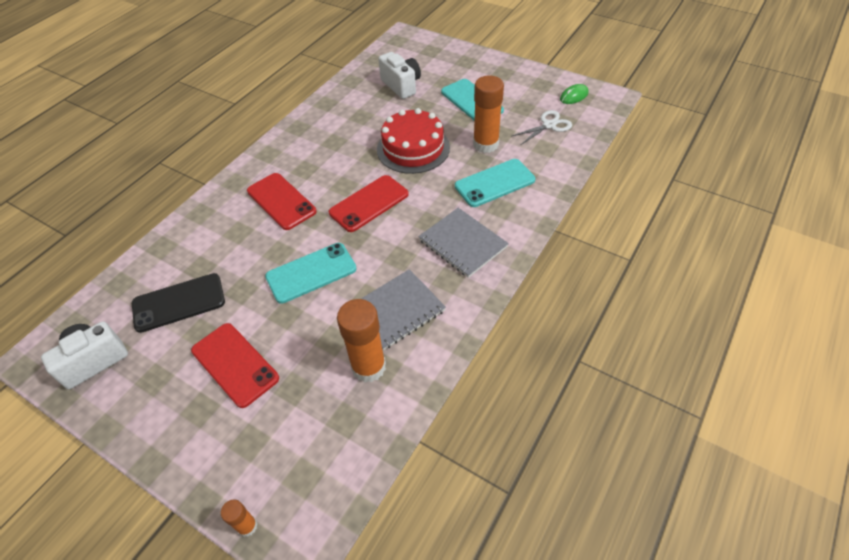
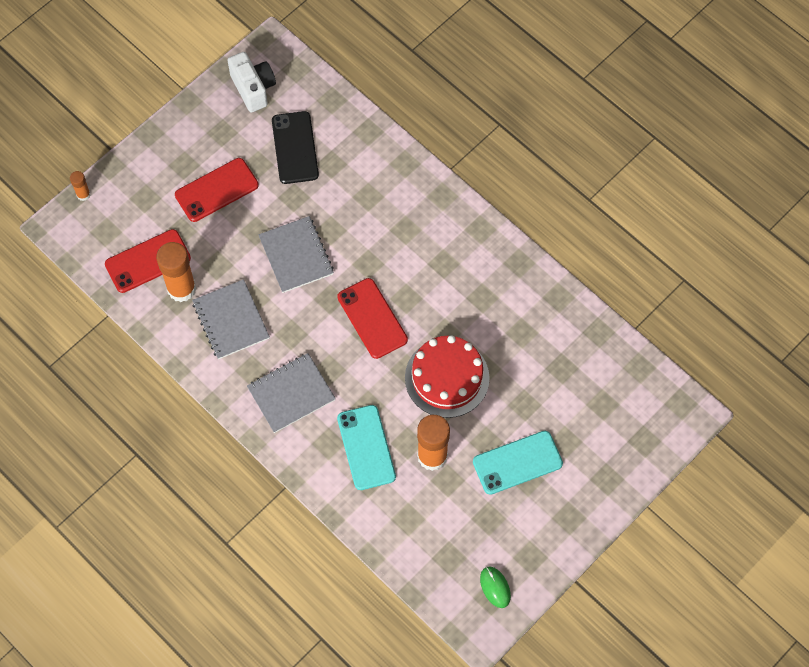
camera: 100 degrees right, 15 degrees up
(281, 201) = (400, 237): red phone -> red phone (148, 261)
(311, 273) = (296, 255): turquoise phone -> grey notebook
(401, 85) = (572, 388): white camera -> none
(549, 125) = (446, 537): white scissors -> none

